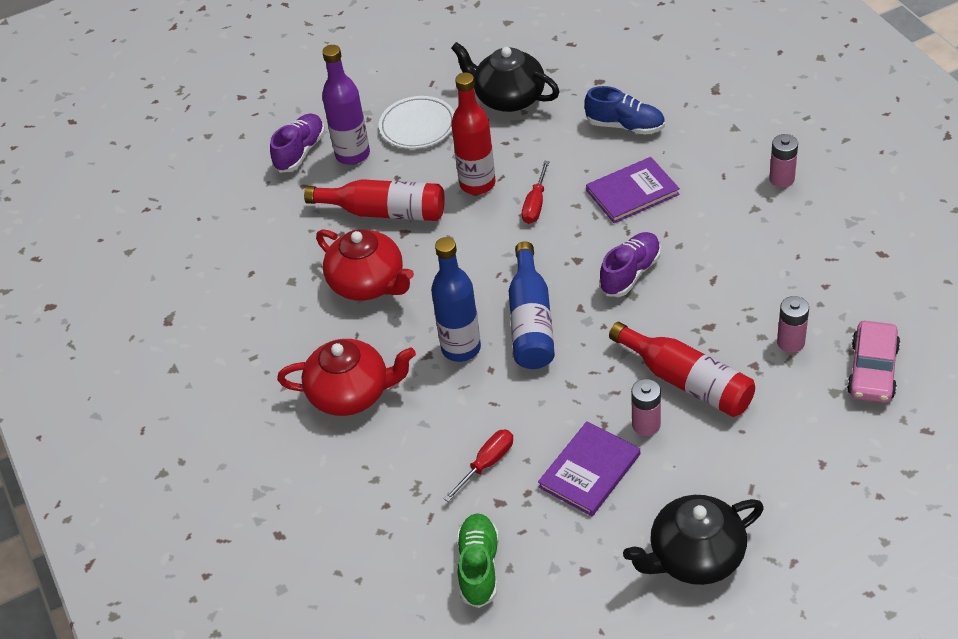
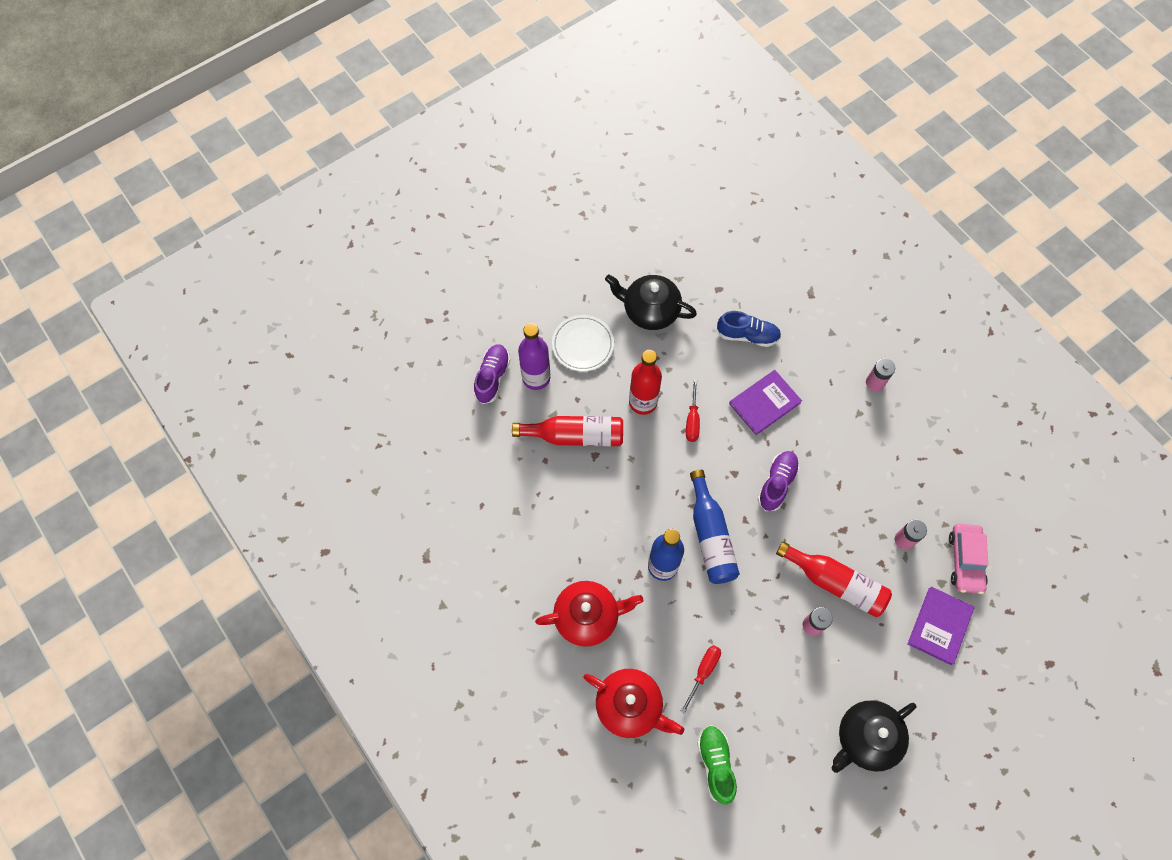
camera: 15 degrees left, 20 degrees up
(368, 283) = (577, 509): red teapot -> red teapot (630, 706)
(589, 471) = (779, 671): purple book -> purple book (940, 626)

